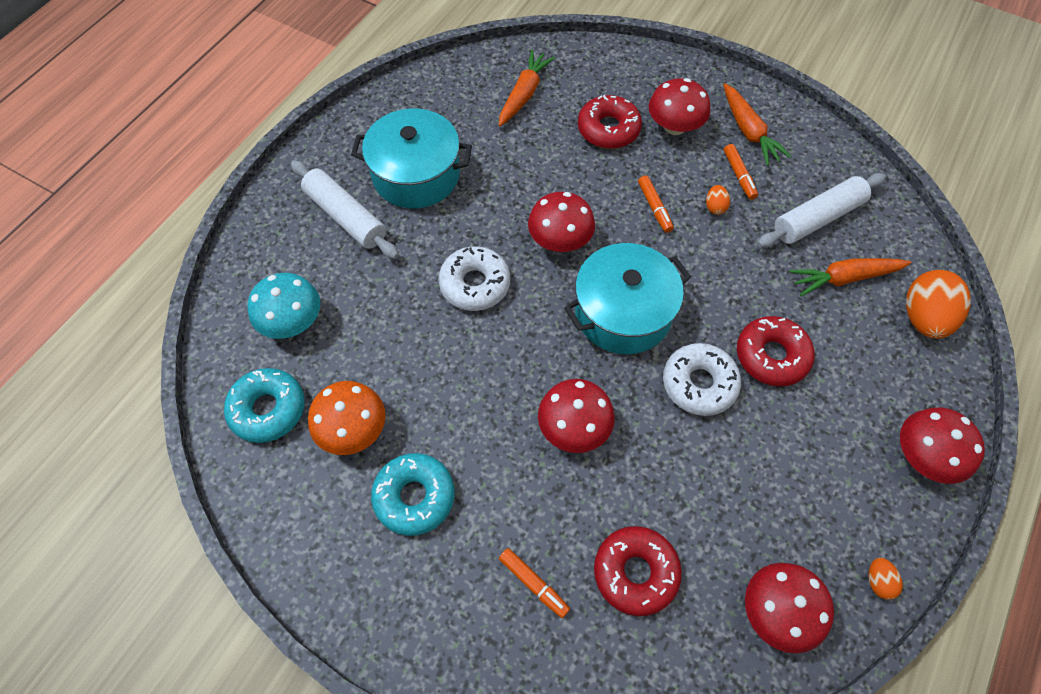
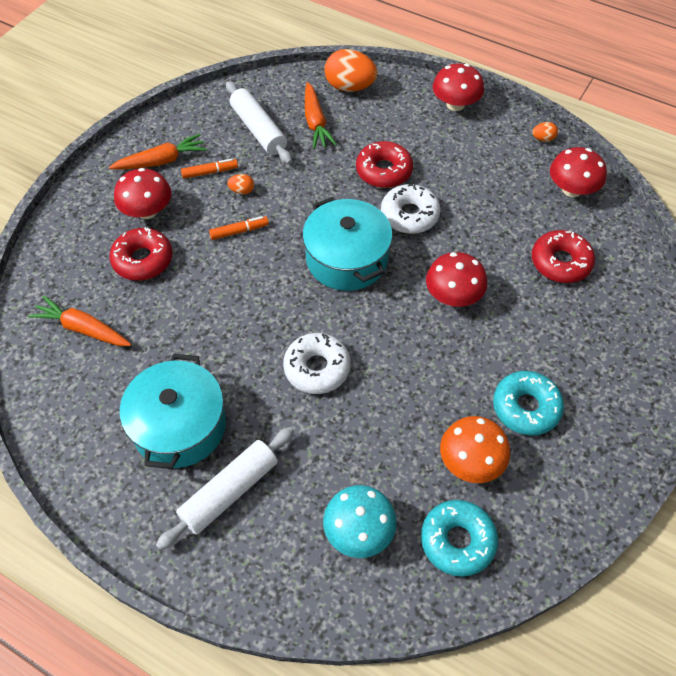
camera: 90 degrees left, 5 degrees down
(533, 584) = (580, 324): orange marker -> none
(560, 240) = (270, 301): red mushroom -> none

